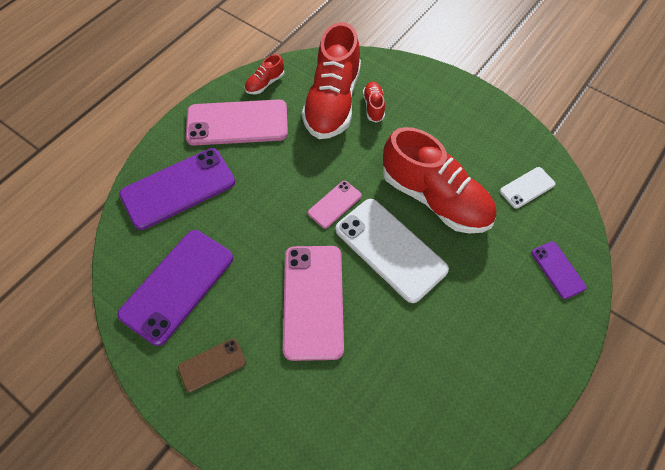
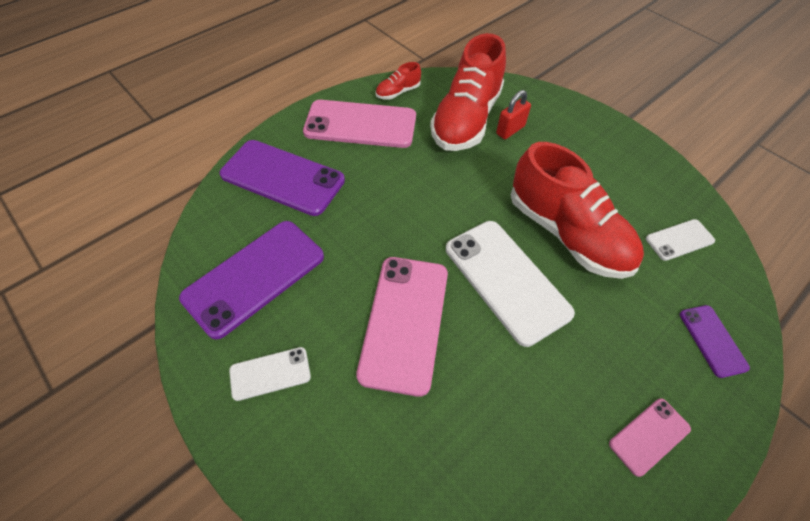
camera: 10 degrees right, 5 degrees down
(178, 188) = (282, 177): purple phone -> purple phone turned 45 degrees clockwise
(212, 365) = (270, 373): brown phone -> white phone
(335, 204) = (450, 221): pink phone -> pink phone (649, 436)
(373, 106) = (510, 130): red shoe -> red padlock

